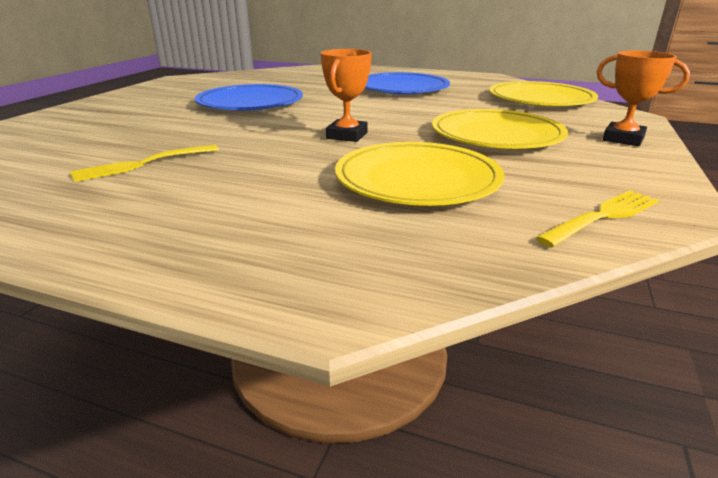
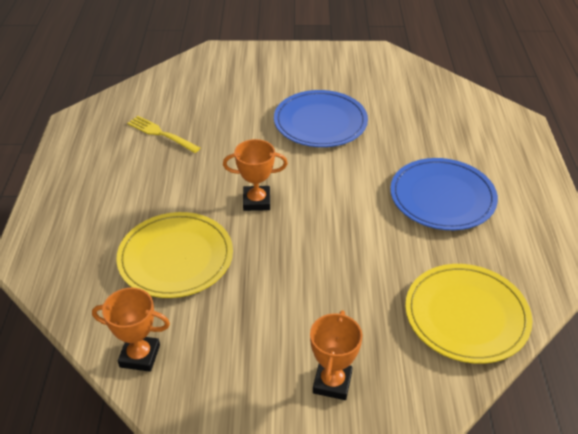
camera: 70 degrees right, 15 degrees up
(496, 135) = (300, 289): yellow plate -> none
(603, 217) = (140, 356): yellow fork -> orange trophy

